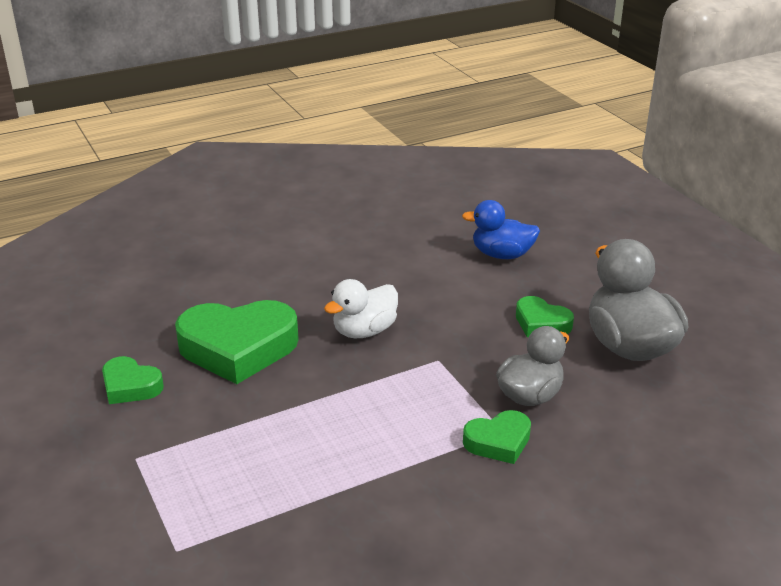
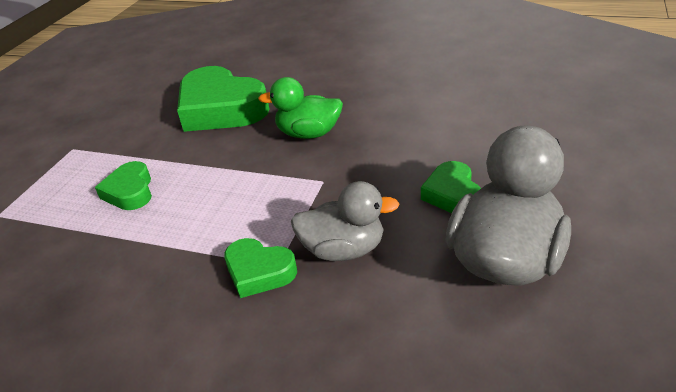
camera: 50 degrees right, 5 degrees up
(130, 386) = (137, 105): green heart -> green heart (130, 191)
(364, 331) = (309, 134): white duck -> green duck
(502, 255) = (509, 121): blue duck -> none

